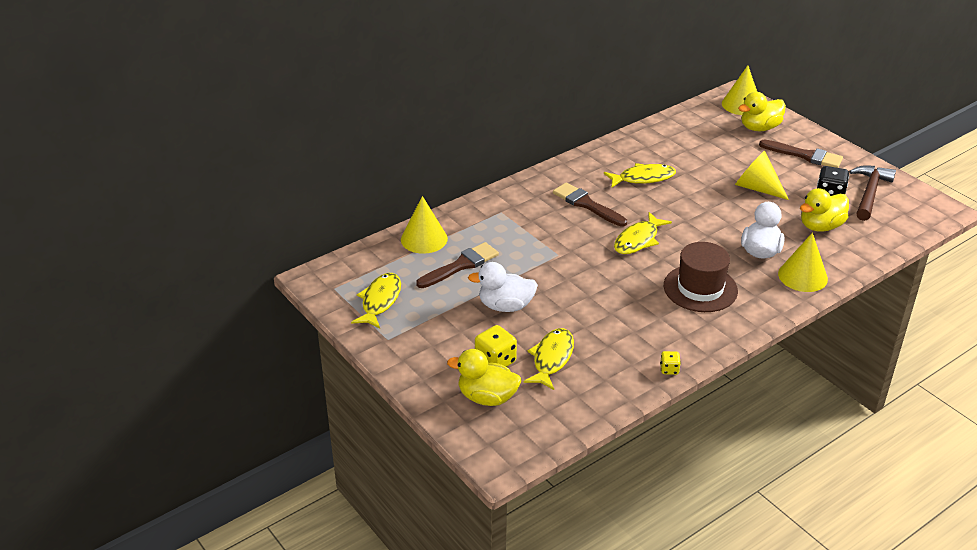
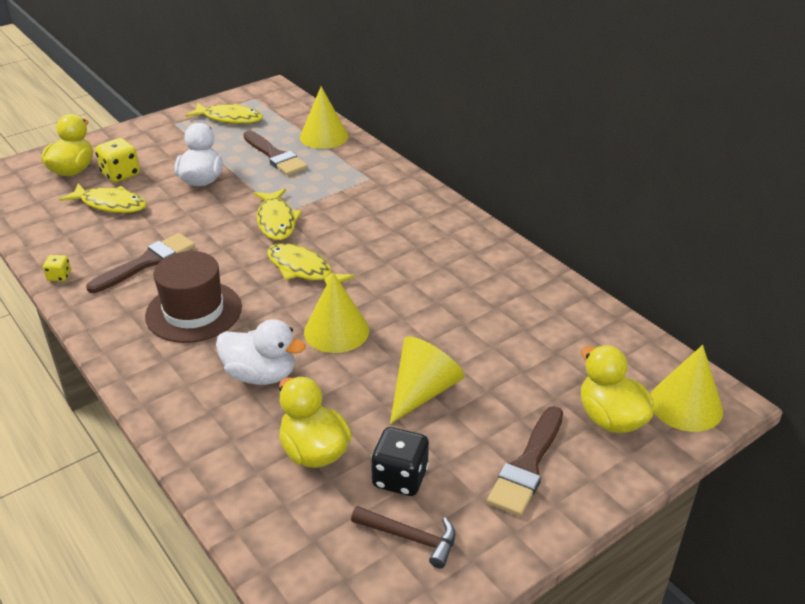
camera: 90 degrees right, 0 degrees up
(587, 204) = (382, 235): brown brush -> brown brush (147, 262)
(643, 178) = (444, 282): yellow fish -> yellow fish (276, 221)
(802, 276) = (194, 410): yellow cone -> yellow cone (336, 331)
(869, 193) = (410, 538): brown hammer -> brown hammer, size x0.66

